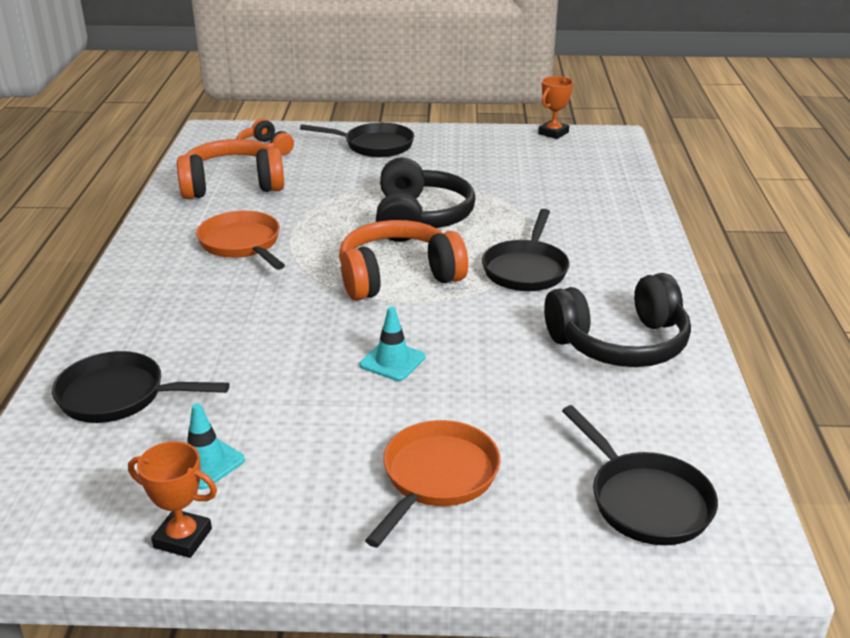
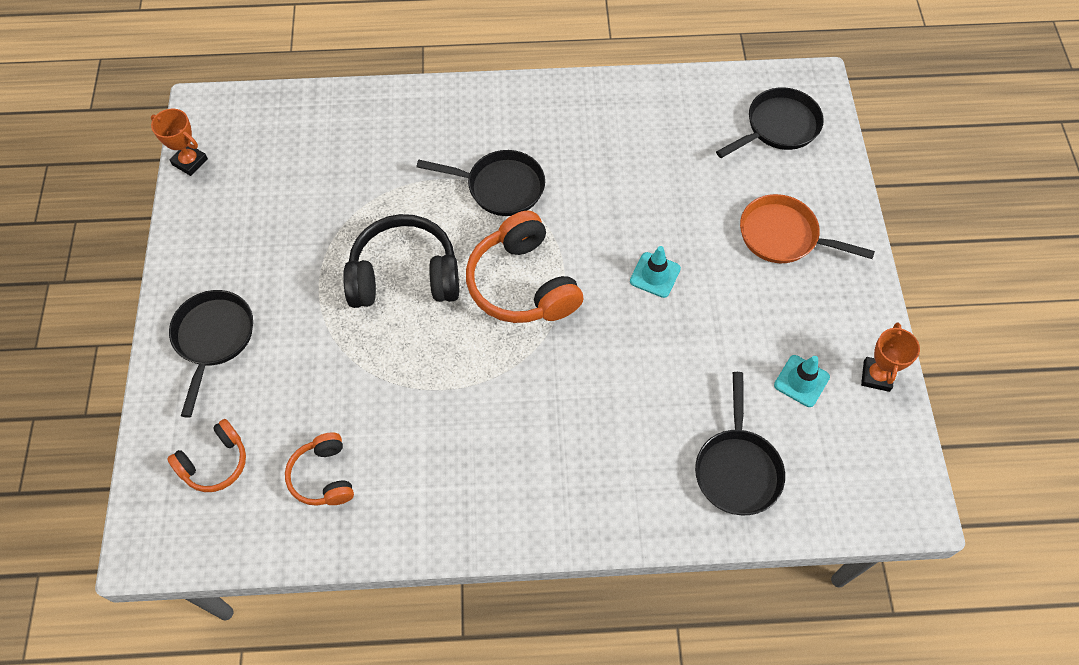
camera: 95 degrees left, 30 degrees up
(232, 185) = (323, 476): orange headphones -> orange headphones, size x0.57
(242, 244) = (468, 432): orange pan -> none
(619, 343) = (607, 128): black headphones -> none

